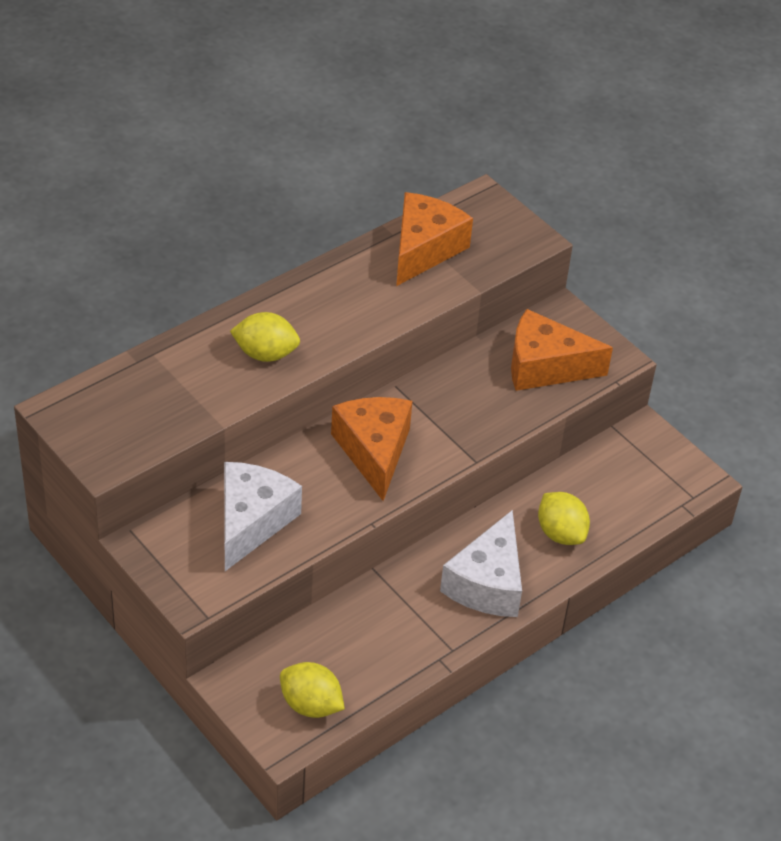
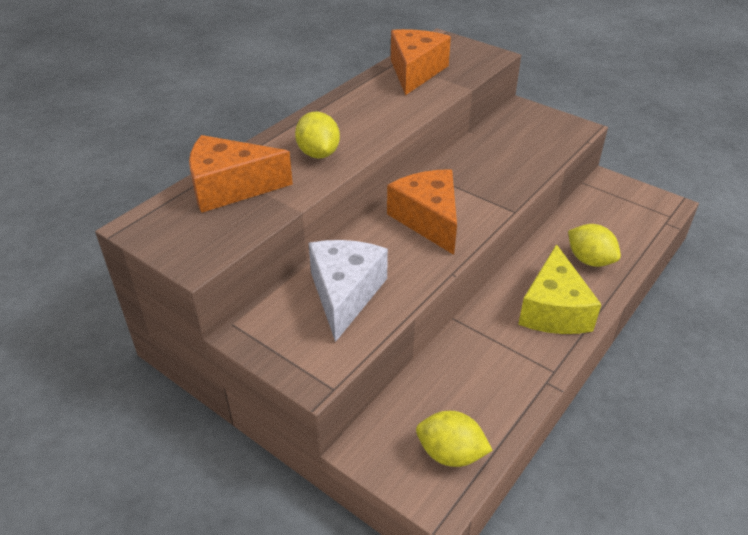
camera: 10 degrees left, 5 degrees down
(265, 354) = (318, 153): yellow lemon -> yellow lemon turned 75 degrees clockwise
(487, 583) = (554, 309): white cheese -> yellow cheese
(545, 367) = (530, 141): orange cheese -> orange cheese (230, 188)

